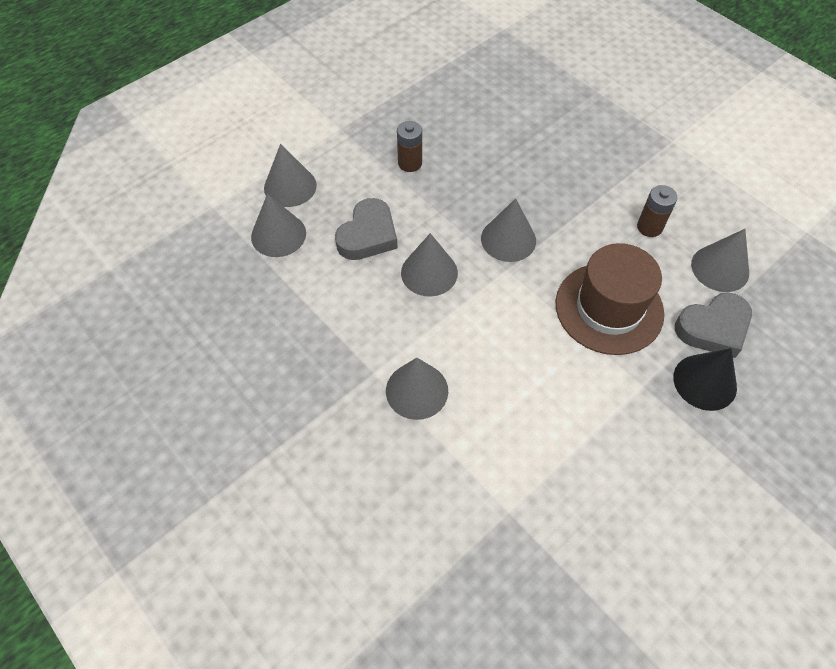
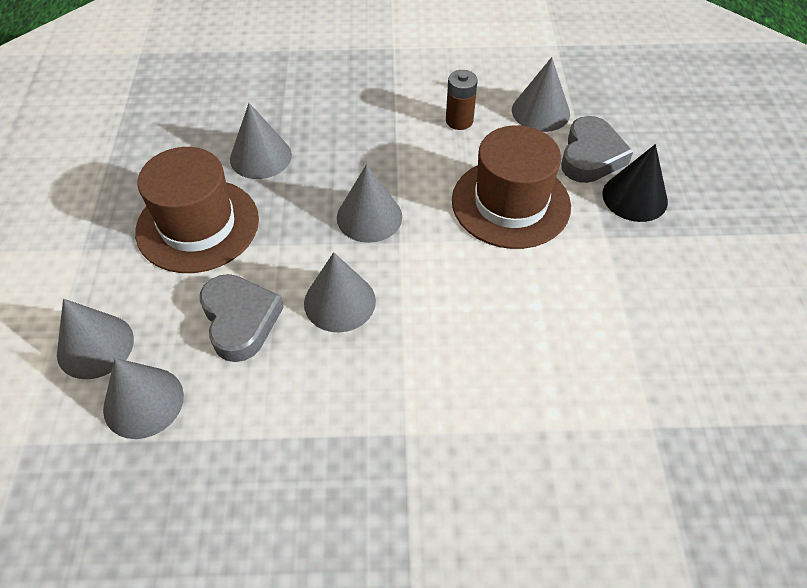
camera: 50 degrees left, 5 degrees down
(410, 163) = (198, 225): brown battery -> brown hat
(417, 390) = (461, 409): grey cone -> grey cone (260, 157)

